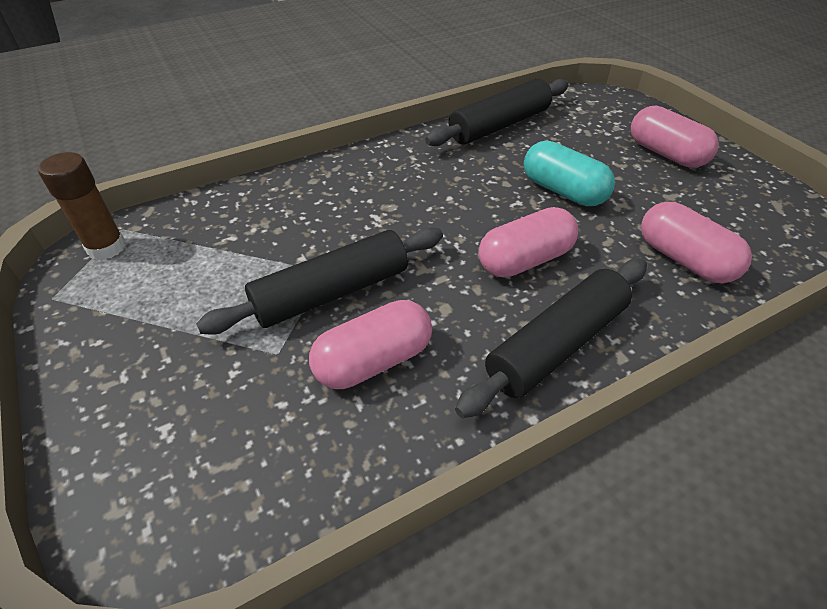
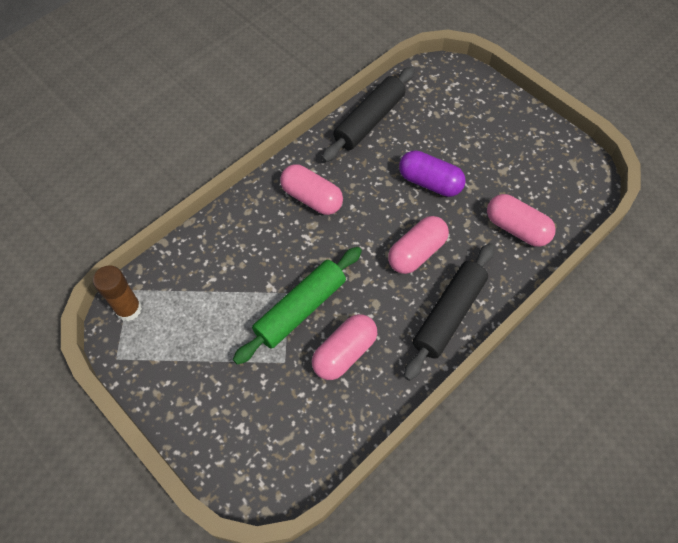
camera: 15 degrees left, 15 degrees up
(331, 293) = (300, 309): black rolling pin -> green rolling pin
(563, 191) = (430, 182): turquoise capsule -> purple capsule
(666, 154) = (496, 127): pink capsule -> pink capsule (312, 198)

